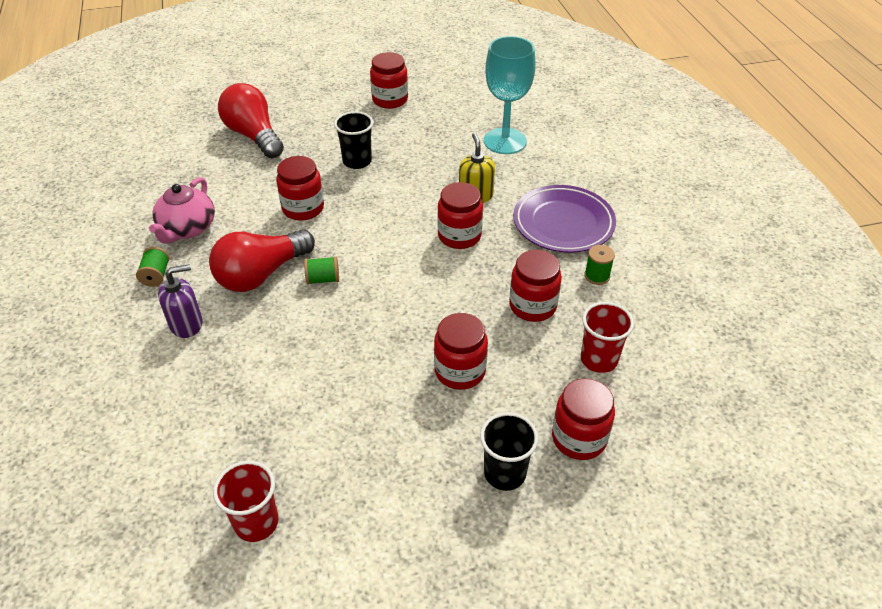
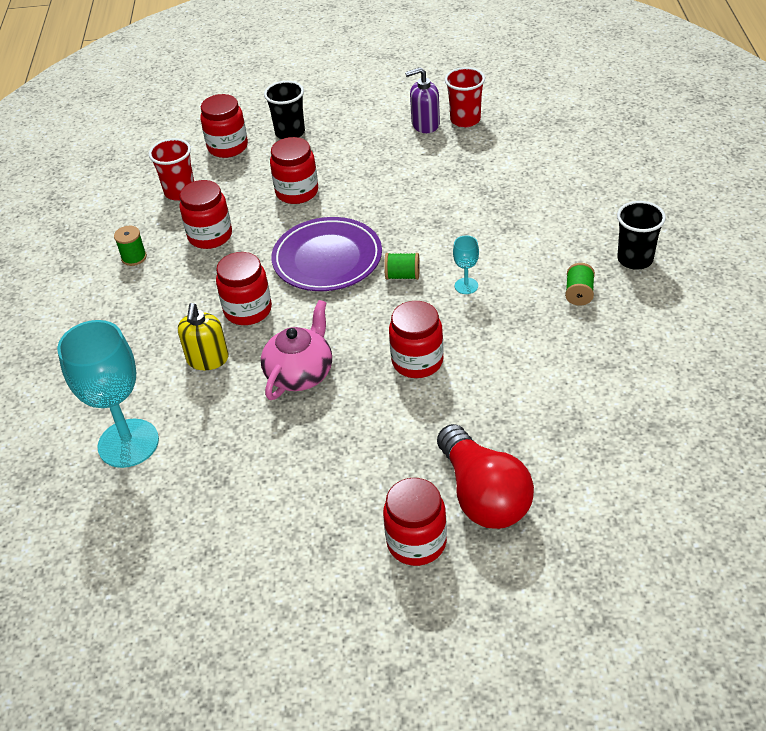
camera: 165 degrees left, 0 degrees up
(186, 324) = (537, 244): purple soap dispenser -> purple soap dispenser (425, 124)
(187, 229) = (556, 346): pink teapot -> pink teapot (300, 373)
(261, 274) = (466, 286): red light bulb -> turquoise goblet
(357, 161) = (339, 428): black cup -> black cup (635, 259)
(390, 100) = (261, 554): red jar -> red jar (416, 542)
(563, 223) = (129, 315): purple plate -> purple plate (327, 259)

